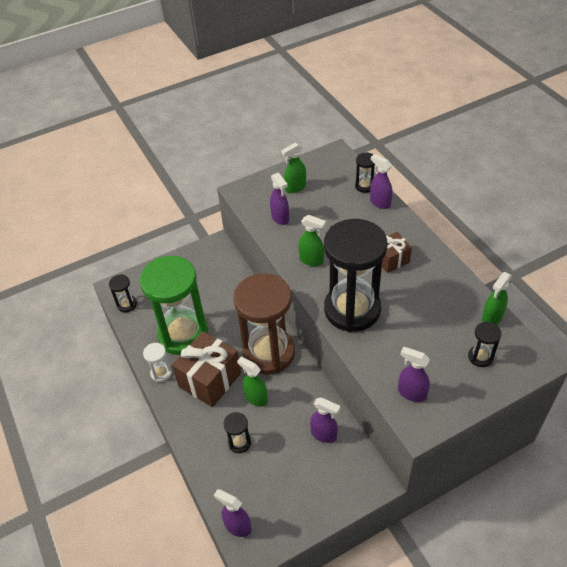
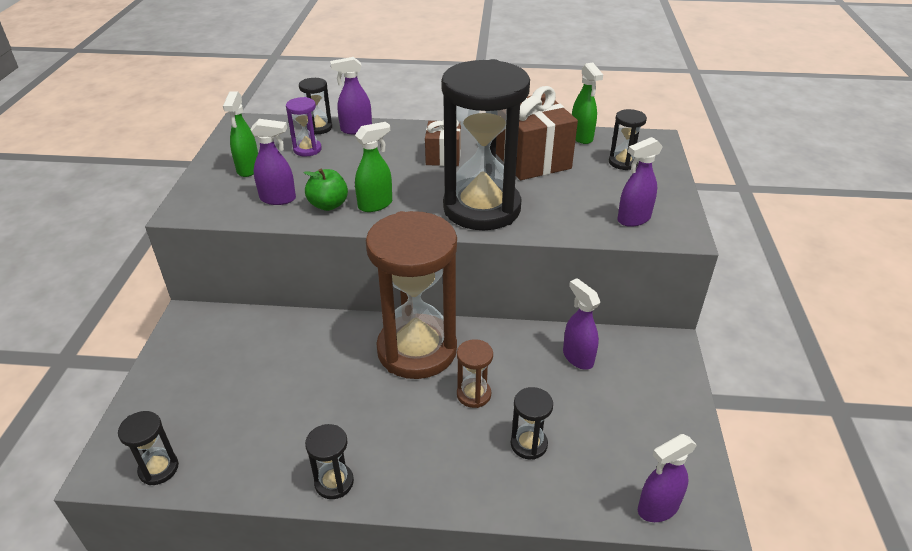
camera: 60 degrees left, 10 degrees down
(161, 373) = (334, 482): white hourglass -> black hourglass
(183, 334) = (294, 423): green hourglass -> none
(210, 379) = (401, 429): brown gift -> brown gift (531, 159)
(256, 398) = (473, 394): green spray bottle -> brown hourglass
(293, 241) = (328, 205): none -> green apple
(324, 434) = (577, 357): purple spray bottle -> purple spray bottle turned 90 degrees counterclockwise
(337, 197) = (307, 149): none -> purple hourglass

